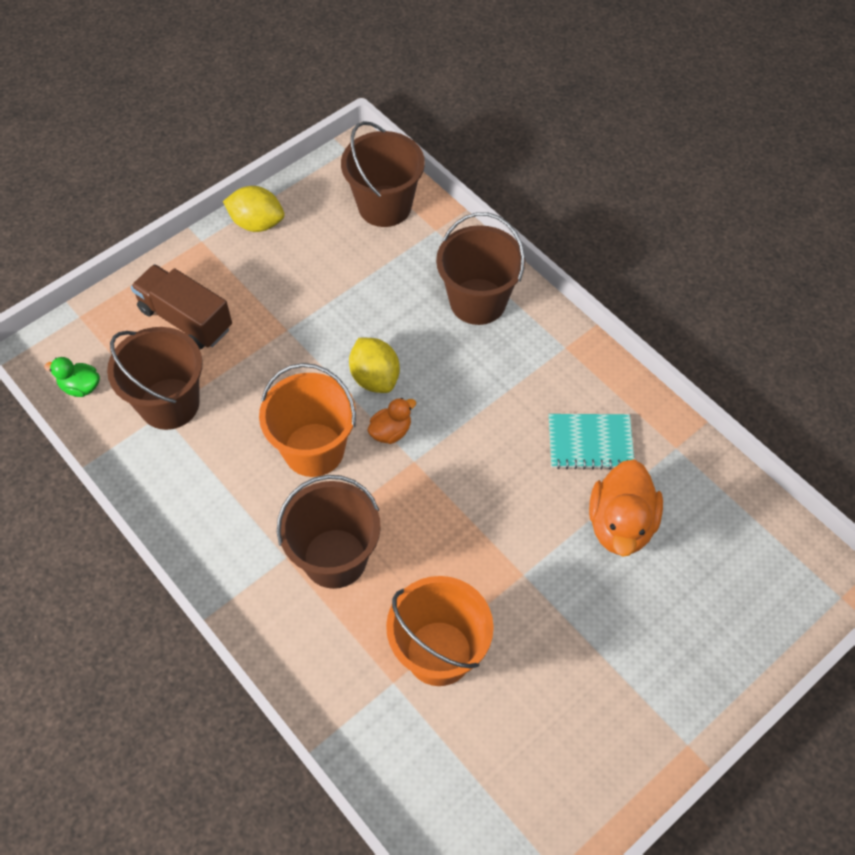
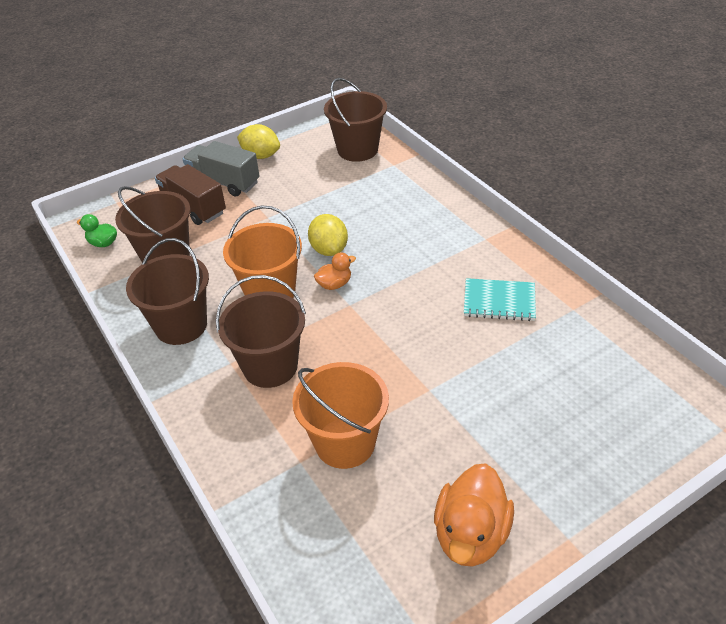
camera: 10 degrees right, 15 degrees down
(217, 273) = (224, 182): none -> grey truck
(478, 301) = (419, 207): brown bucket -> brown bucket (181, 325)
(620, 524) = (520, 360): orange duck -> orange duck (470, 535)

